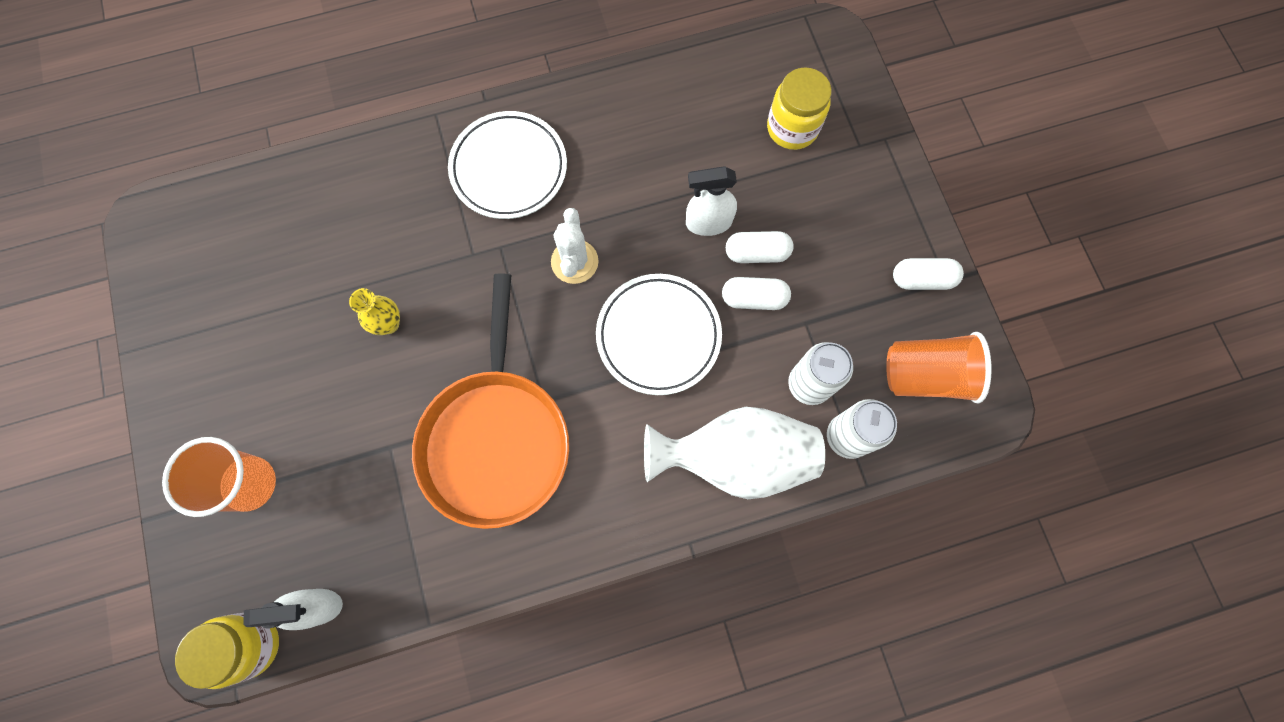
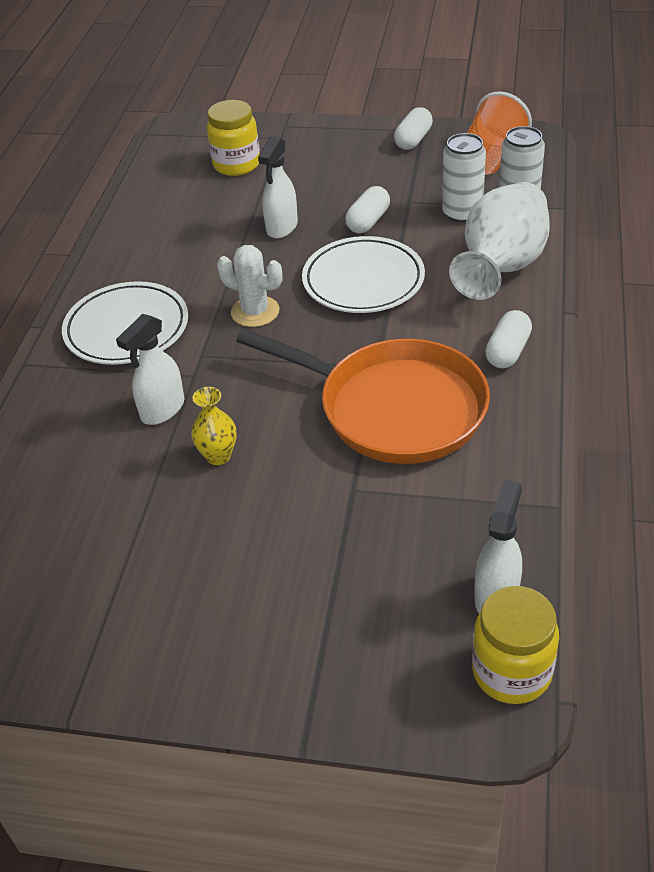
camera: 60 degrees left, 30 degrees down
(250, 484) = (320, 623): orange cup -> none
(423, 252) = (162, 410): none -> white spray bottle
(757, 253) = (329, 209): white capsule -> white capsule (508, 351)

